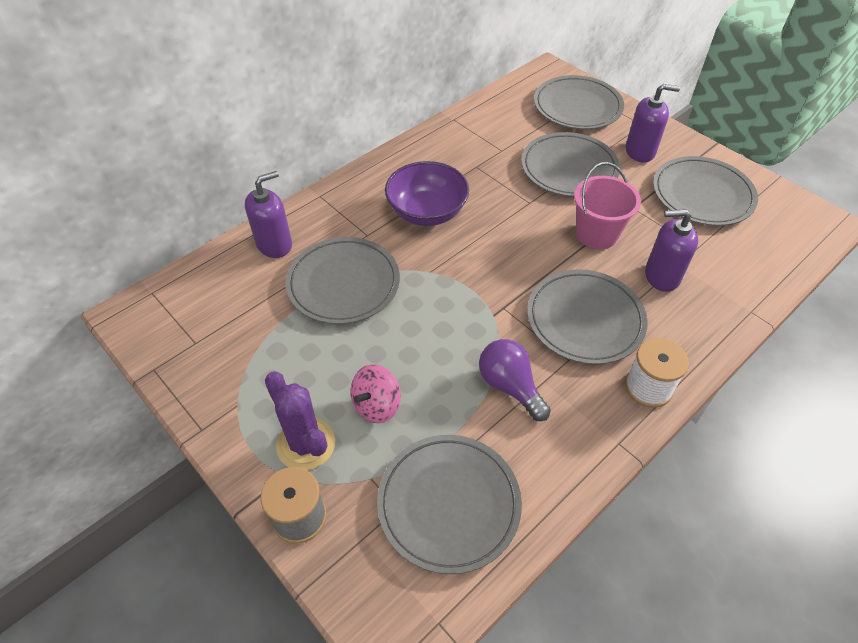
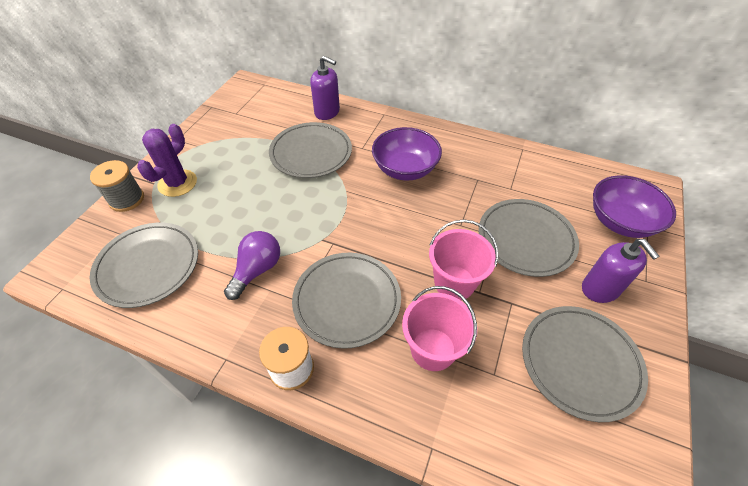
camera: 65 degrees right, 0 degrees up
(376, 405) = (216, 204): pink spinning top -> none
(577, 106) = (620, 221): grey plate -> purple bowl
(661, 276) = (433, 349): purple soap dispenser -> pink bucket

